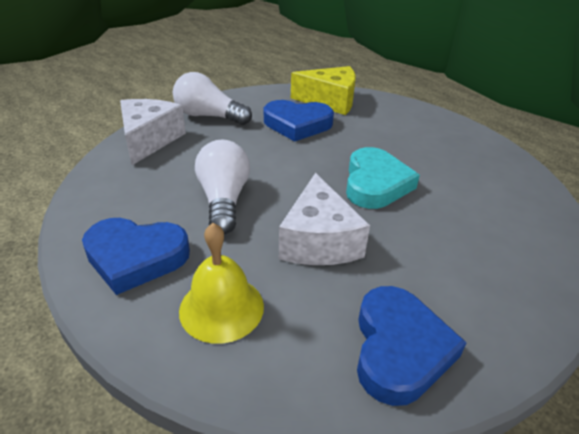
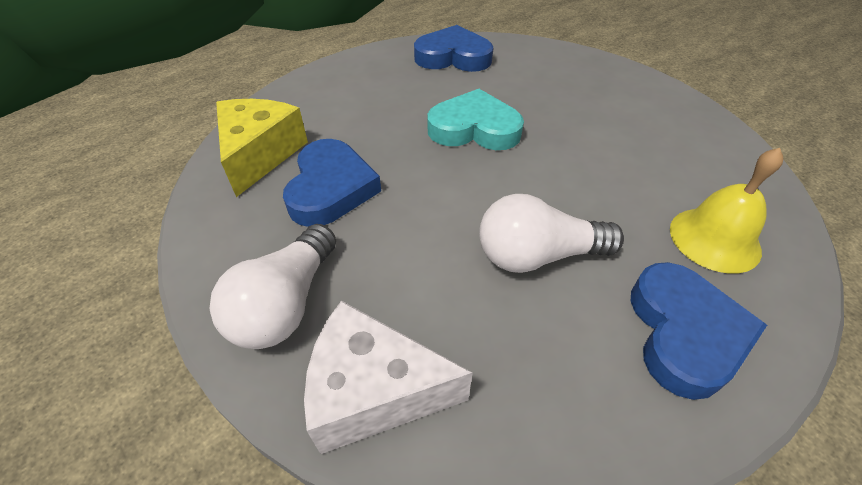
camera: 90 degrees left, 10 degrees up
(319, 241) = (586, 172): white cheese -> none
(399, 349) = (692, 134): blue heart -> blue heart (453, 57)

